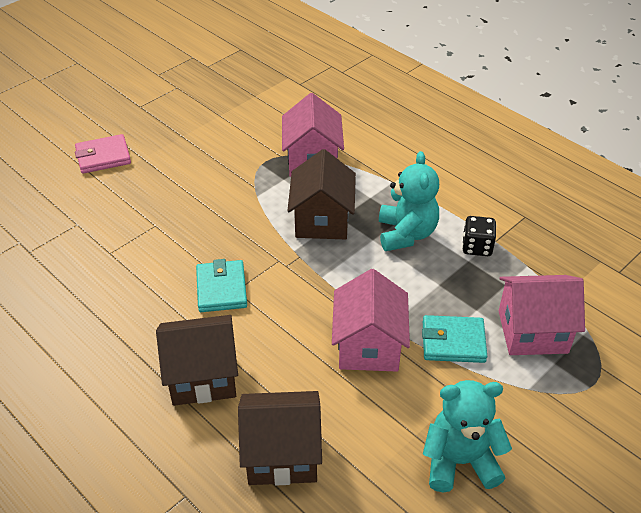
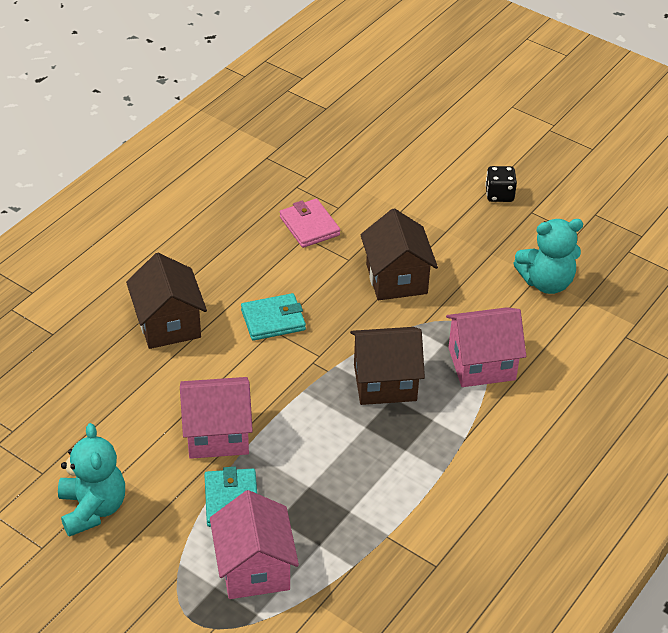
camera: 80 degrees right, 0 degrees up
(103, 157) = (439, 203): pink wallet -> pink wallet (309, 226)
(282, 454) = (93, 386): brown house -> brown house (396, 279)
(406, 234) = (380, 455): turquoise teddy bear -> turquoise teddy bear (546, 282)
(477, 247) = (373, 519): black dice -> black dice (499, 194)

